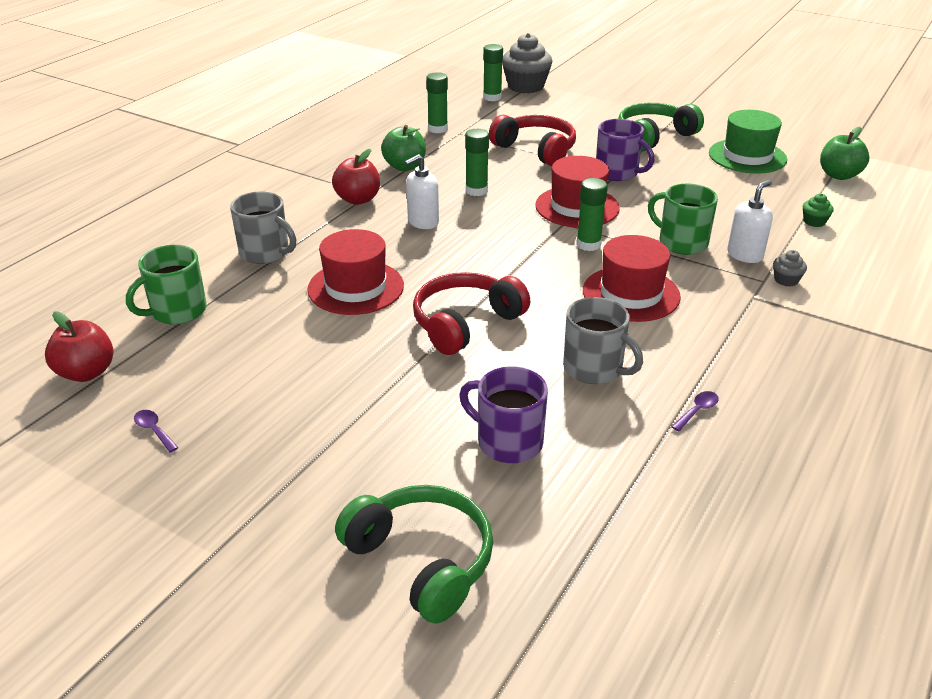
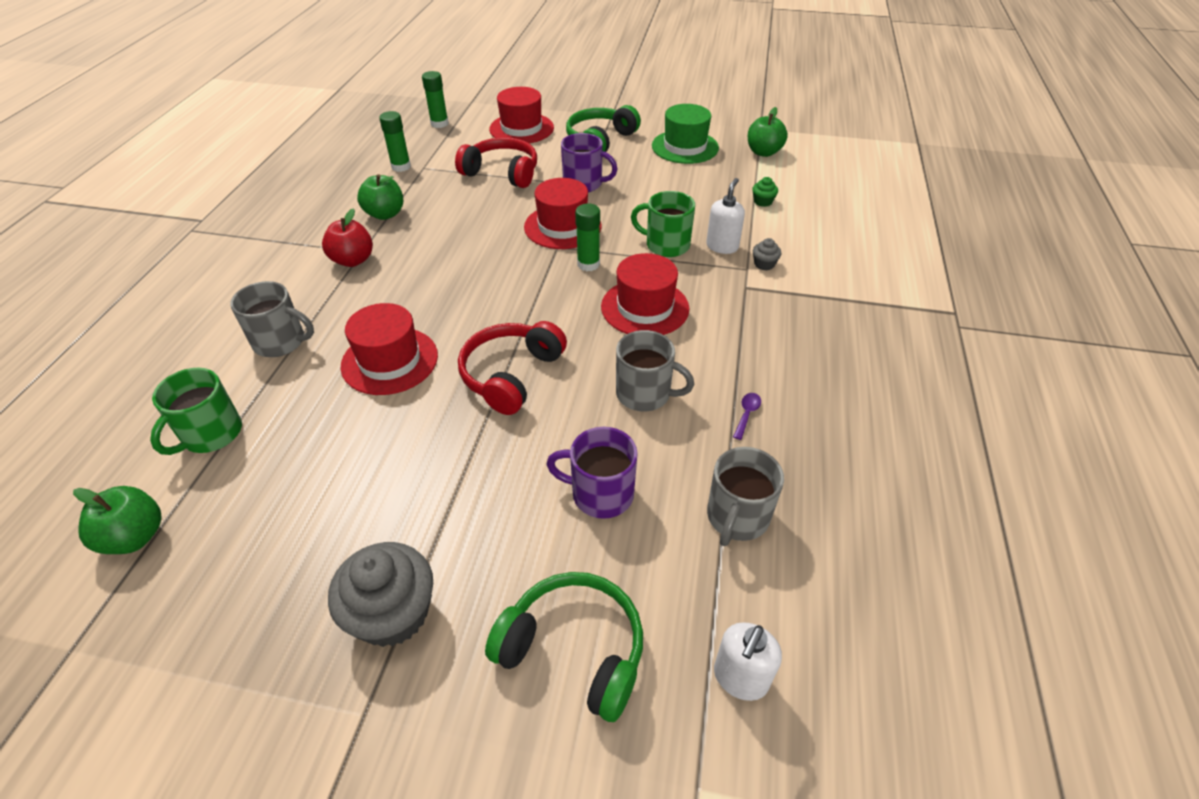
camera: 20 degrees left, 10 degrees up
(86, 372) = (135, 537): red apple -> green apple
(154, 430) = (241, 586): purple spoon -> none
(423, 222) = (427, 273): white soap dispenser -> white soap dispenser (740, 678)
(476, 191) = (464, 227): green glue stick -> none
(525, 86) = (466, 107): grey cupcake -> grey cupcake (393, 613)
(574, 113) = (521, 128): none -> red hat
(641, 497) = (737, 517): none -> grey mug

